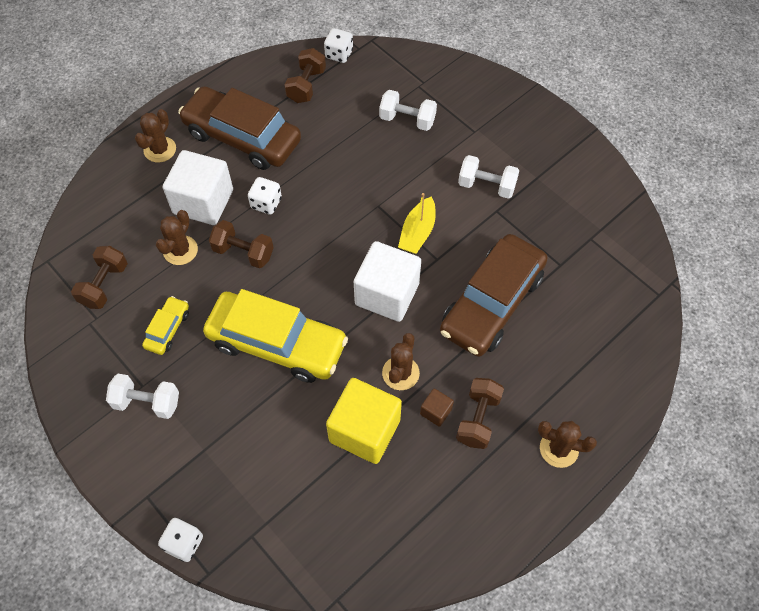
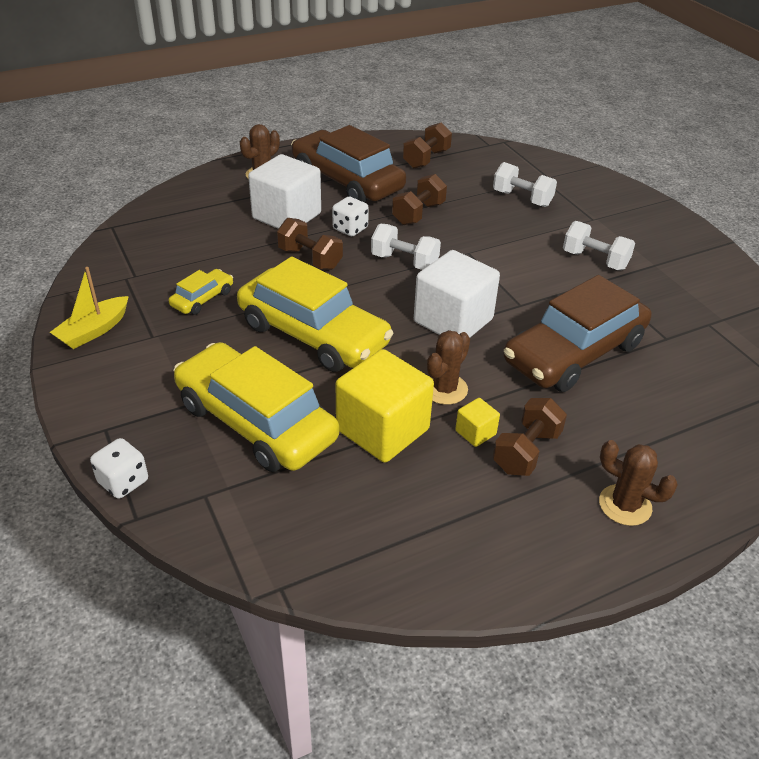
camera: 15 degrees right, 20 degrees down
(104, 285) = (157, 254): brown dumbbell -> brown dumbbell (418, 214)
(147, 402) = (149, 350): white dumbbell -> white dumbbell (404, 262)
(180, 250) = (246, 245): brown cactus -> none
(264, 452) = (256, 421): none -> yellow car
(339, 54) = (467, 145): white dice -> none
(417, 232) = (505, 280): yellow boat -> yellow boat (94, 330)
(436, 411) = (475, 432): brown cube -> yellow cube

